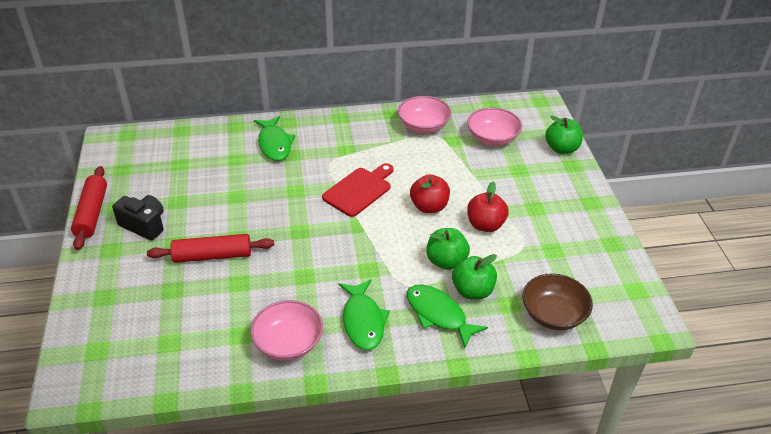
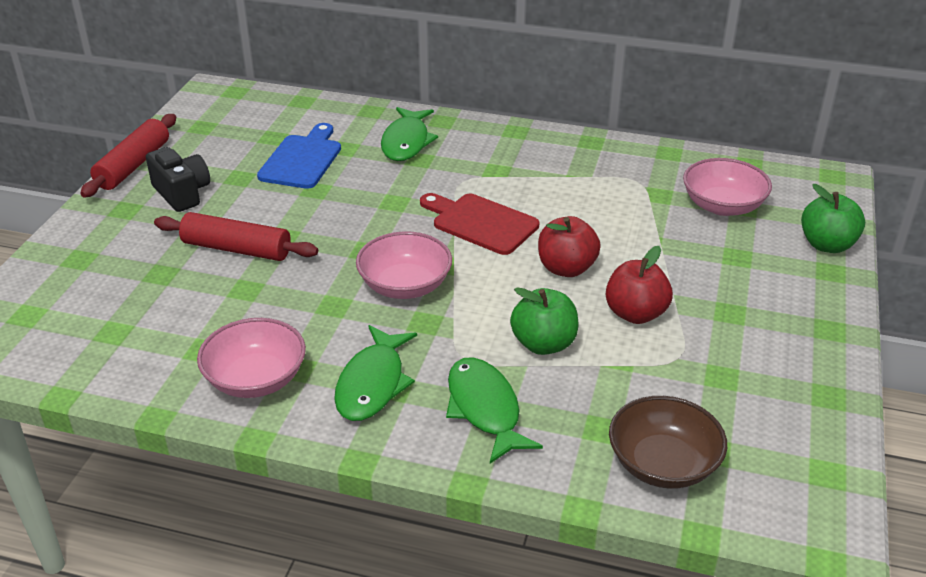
camera: 25 degrees right, 5 degrees down
(212, 176) = (302, 159): none -> blue cutting board
(359, 190) = (481, 223): red cutting board -> red cutting board turned 120 degrees counterclockwise
(423, 126) = (627, 167): pink bowl -> pink bowl (405, 285)
(472, 291) = (557, 393): green apple -> none

